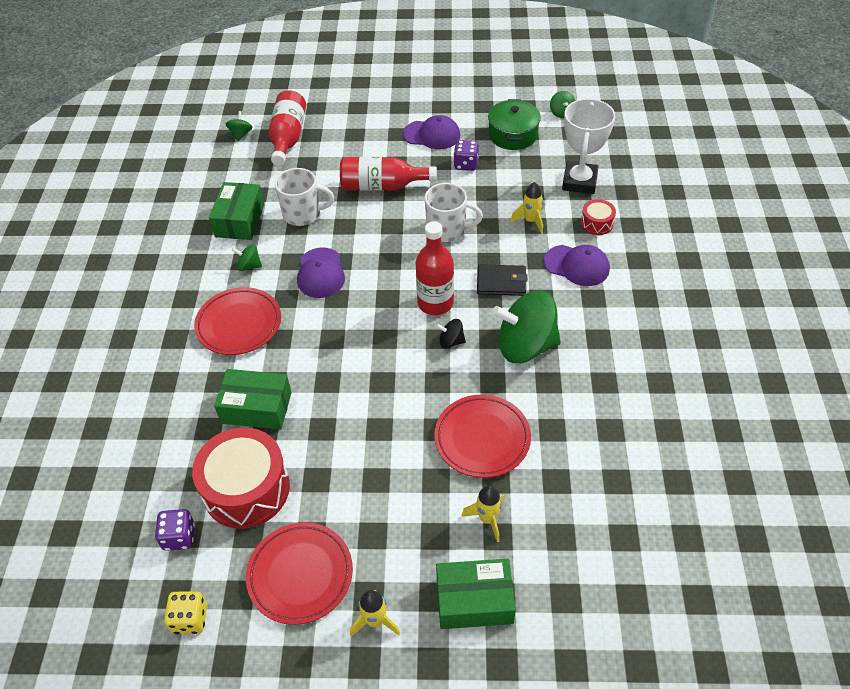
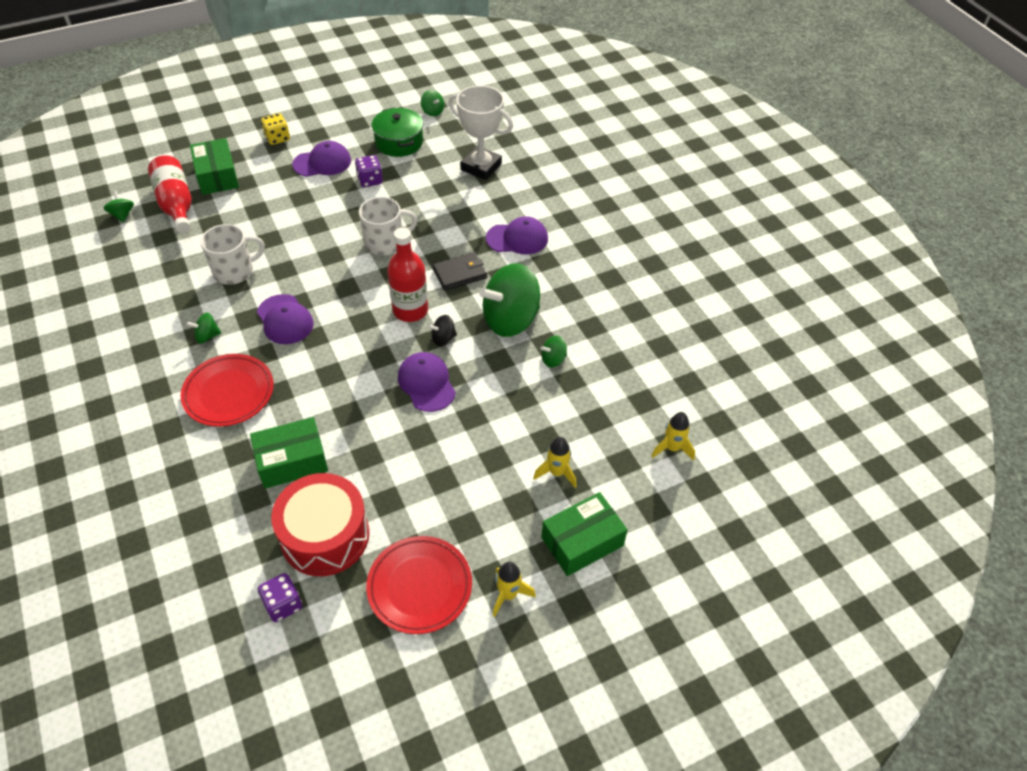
camera: 30 degrees left, 0 degrees up
(190, 619) = (337, 669): yellow dice -> yellow dice (277, 138)
(240, 220) = (171, 297): green box -> green box (217, 176)
(382, 186) = (300, 222): red bottle -> none
(412, 380) = (426, 383): none -> purple cap
(482, 438) = (516, 409): red plate -> none
(530, 221) = (456, 213): yellow rocket -> yellow rocket (672, 448)
(546, 402) = (553, 359): none -> green spinning top
(579, 181) = (481, 167): white trophy -> white trophy turned 45 degrees counterclockwise
(597, 223) = (515, 198): red drum -> none

